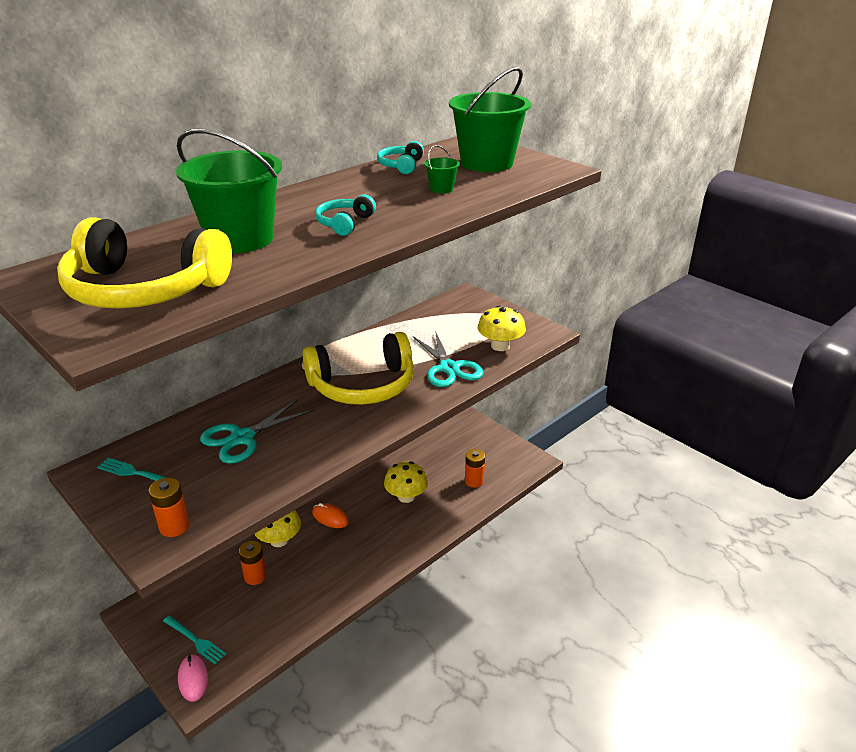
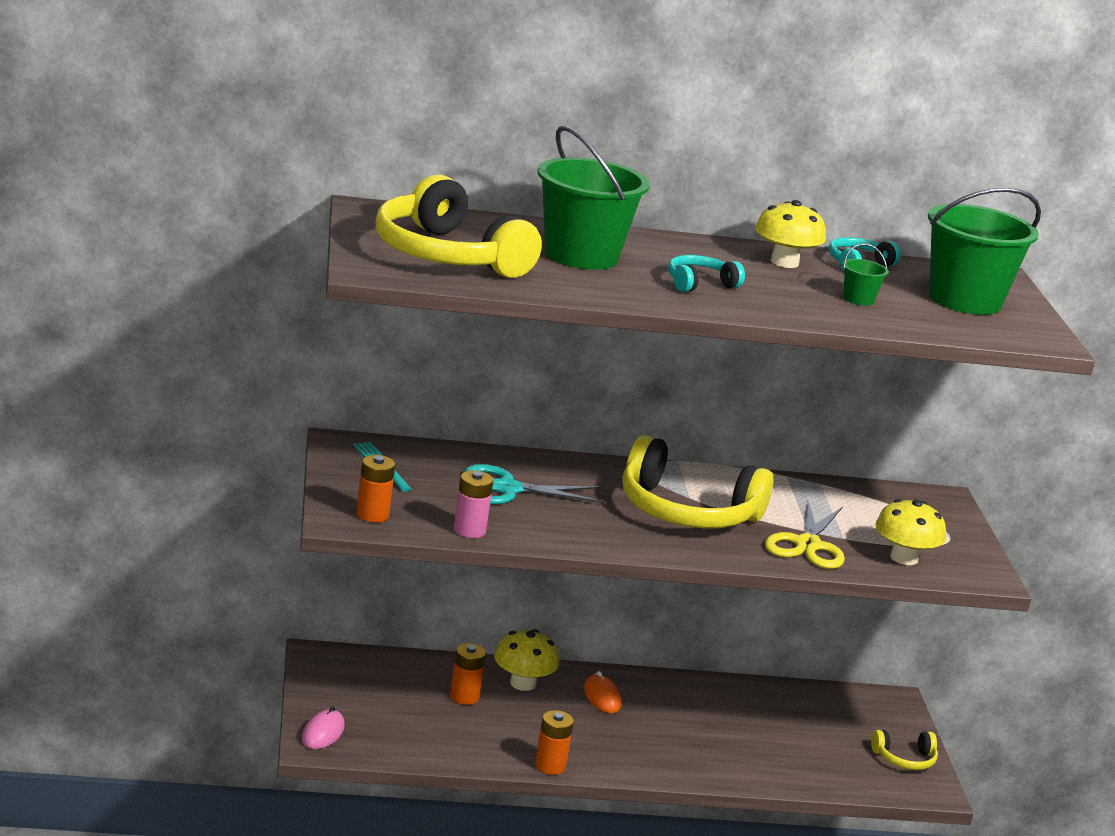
camera: 35 degrees right, 10 degrees down
(195, 640) = (353, 708): turquoise fork -> none
(255, 492) = (469, 530): none -> pink battery
(406, 496) = (715, 729): yellow mushroom -> yellow mushroom (784, 262)
(449, 368) = (807, 545): turquoise scissors -> yellow scissors
(474, 481) = (821, 763): orange battery -> orange battery (550, 766)
(504, 450) = (905, 759): none -> yellow headphones

